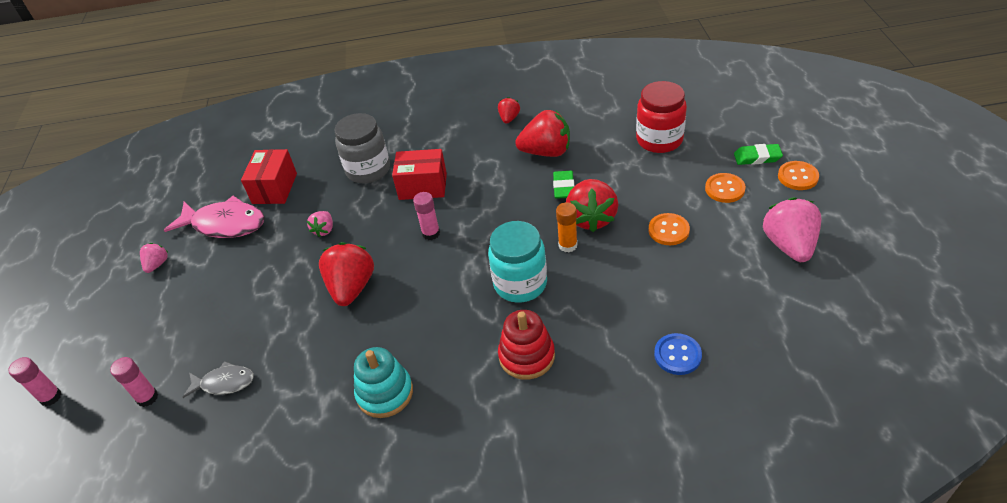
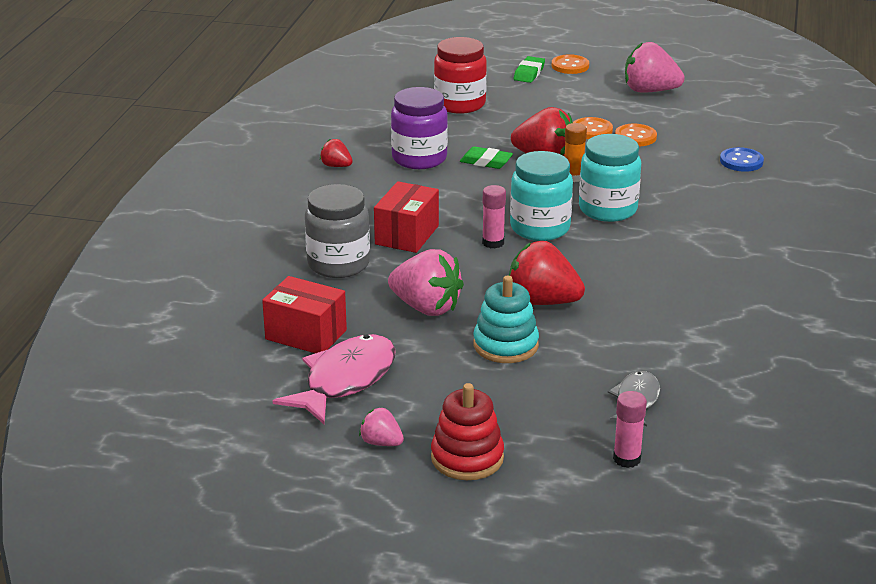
camera: 75 degrees left, 15 degrees down
(51, 397) = (579, 543): pink glue stick -> none
(324, 230) = (426, 307): pink strawberry -> pink strawberry, size x1.95
(385, 393) = (707, 302): turquoise stacking toy -> turquoise stacking toy (505, 345)
(466, 252) = (540, 228): none -> turquoise jar
(526, 356) = (703, 224): red stacking toy -> red stacking toy (467, 458)
(546, 152) = (419, 158): red strawberry -> purple jar
(724, 189) = (558, 96): orange button -> orange button (635, 137)

